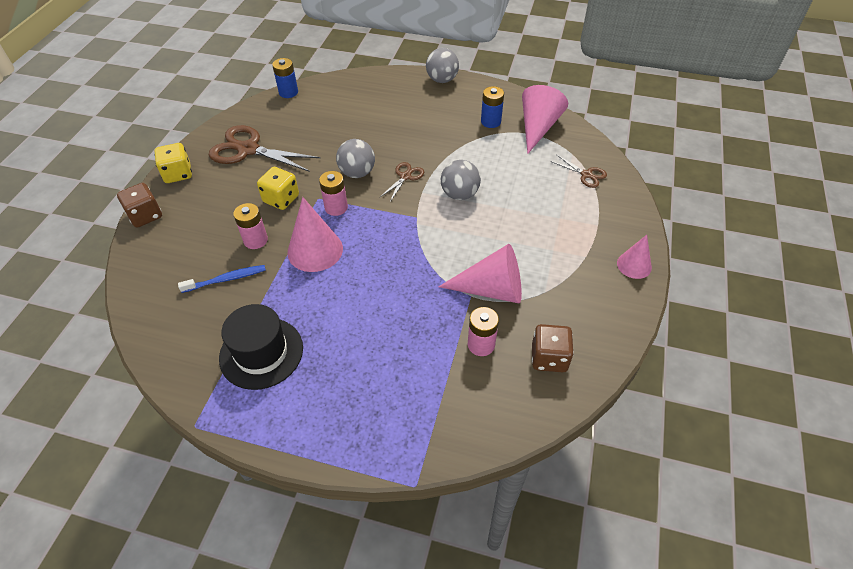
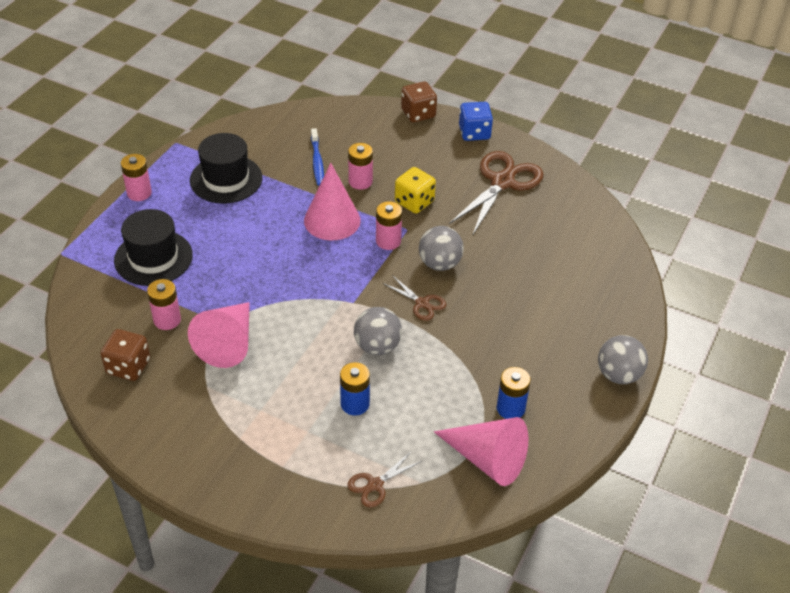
camera: 100 degrees right, 5 degrees down
(178, 174) = (474, 133): yellow dice -> blue dice
(288, 92) = (608, 220): blue battery -> blue battery (355, 404)
(295, 435) = (139, 193): none -> pink battery
(399, 384) = (153, 258): none -> black hat
(634, 265) = (208, 481): pink cone -> none

